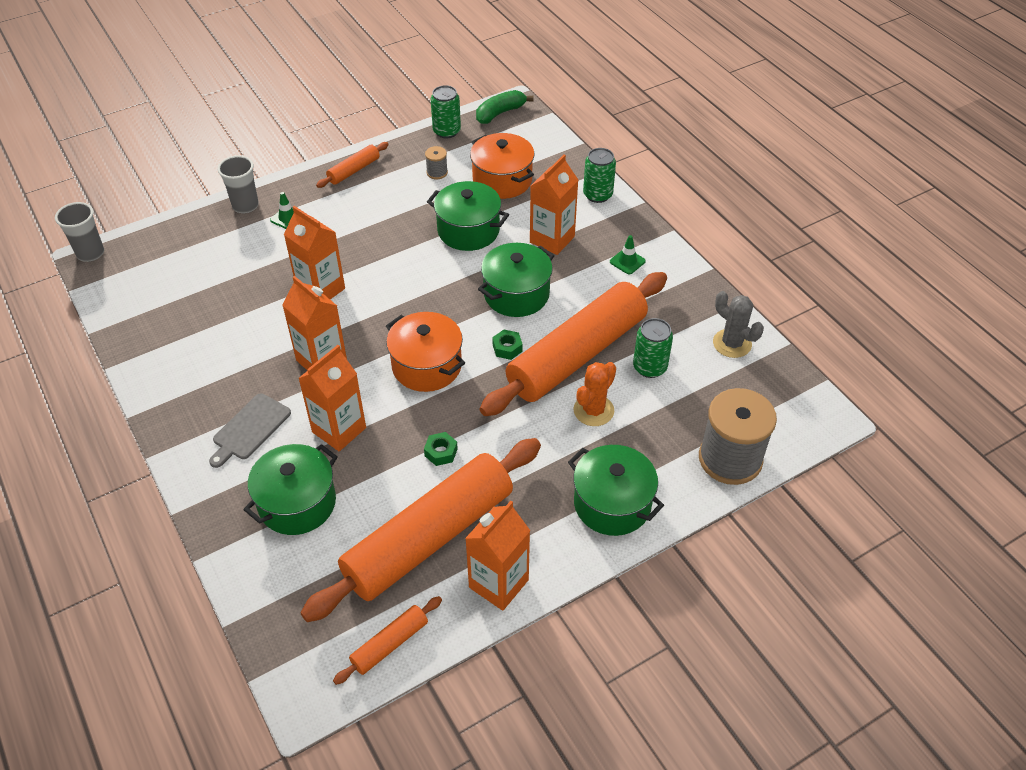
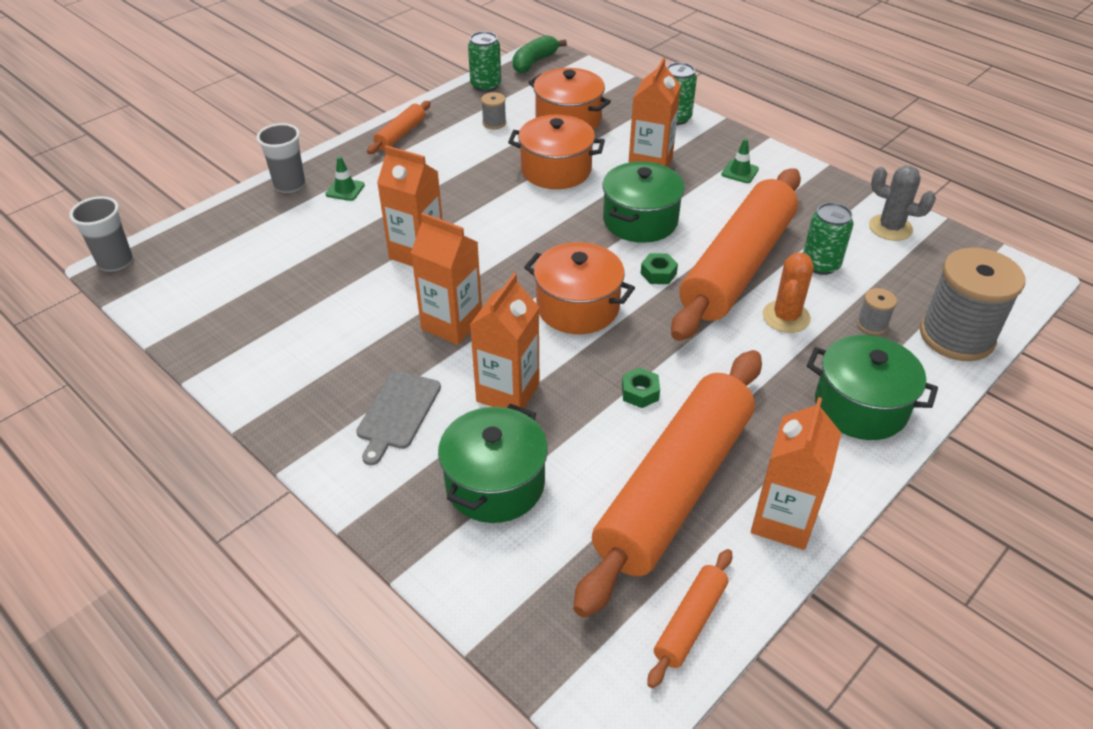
camera: 15 degrees left, 5 degrees down
(468, 230) = (556, 170): green pot -> orange pot
(663, 432) = (872, 324): none -> grey spool

